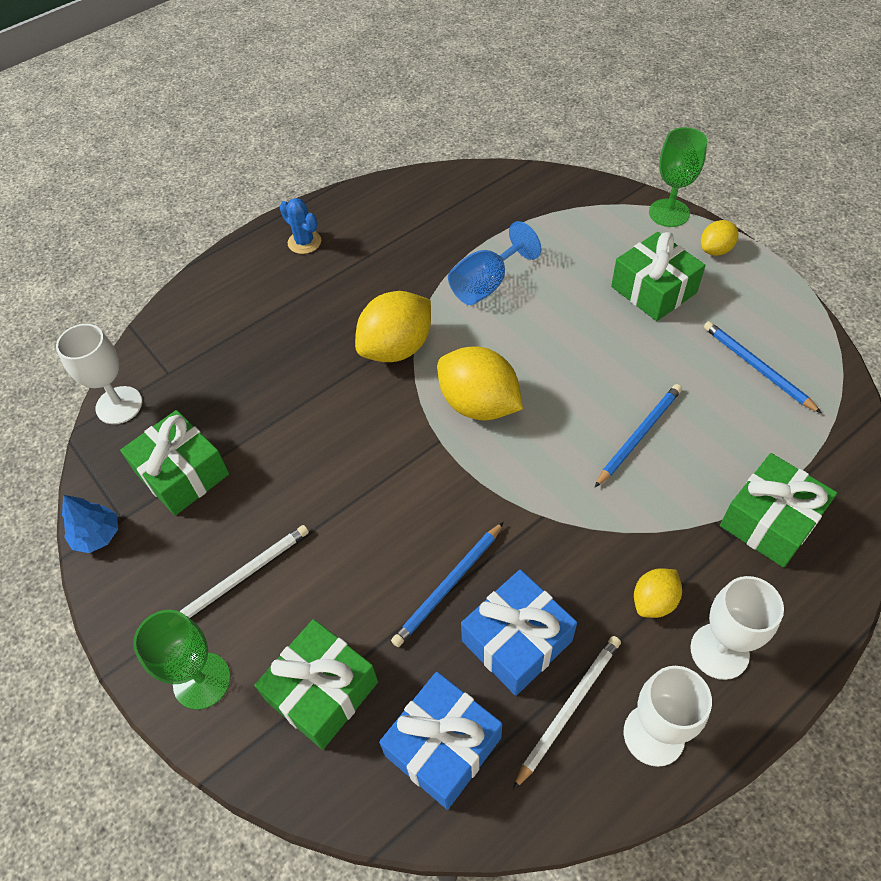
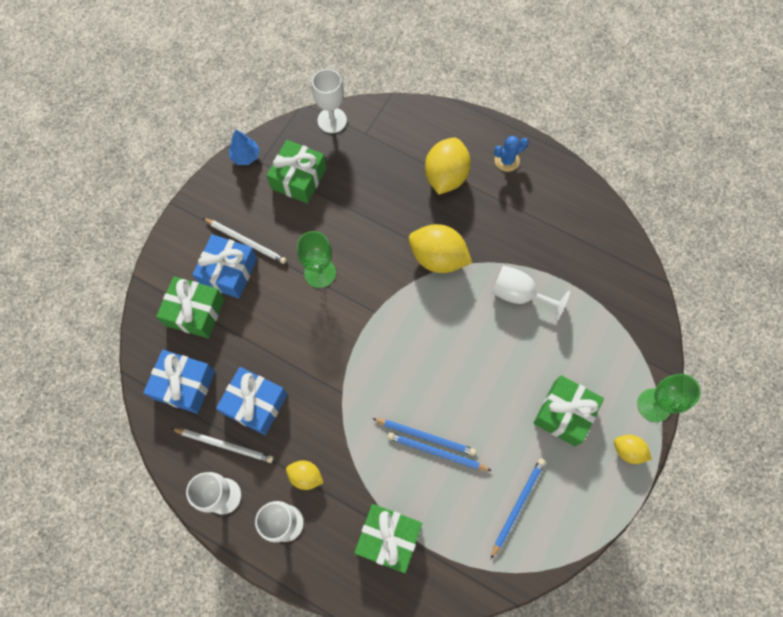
camera: 65 degrees right, 15 degrees up
(202, 680) = (183, 250): green goblet -> green goblet (320, 273)
(278, 617) = (228, 271): none -> blue gift
(304, 242) = (507, 161): blue cactus -> blue cactus turned 45 degrees clockwise
(449, 585) = (277, 354): blue pencil -> blue pencil (437, 452)
(479, 404) = (412, 326): yellow lemon -> yellow lemon (445, 176)
(486, 284) = (519, 294): blue goblet -> white goblet

